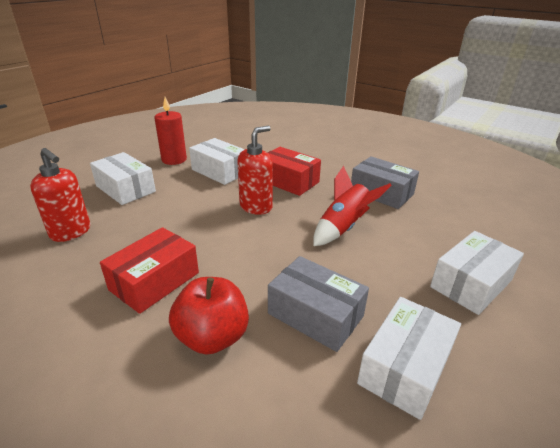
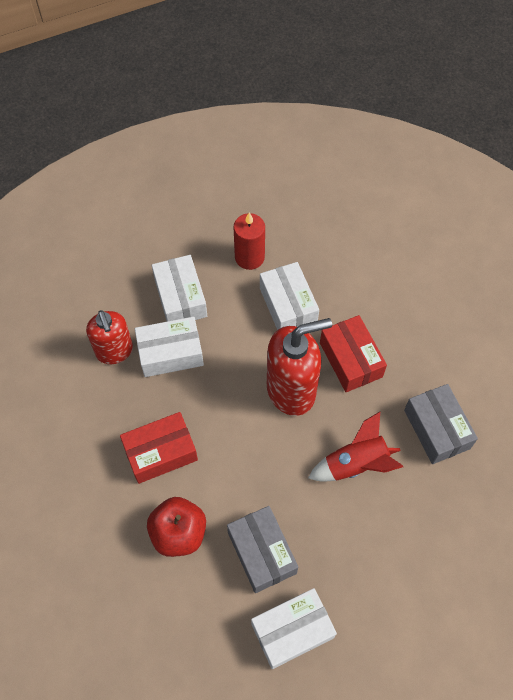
camera: 30 degrees right, 30 degrees up
(256, 207) = (291, 390): red soap dispenser -> red soap dispenser, size x1.52
(471, 284) = (412, 591): white box -> white box (170, 353)

